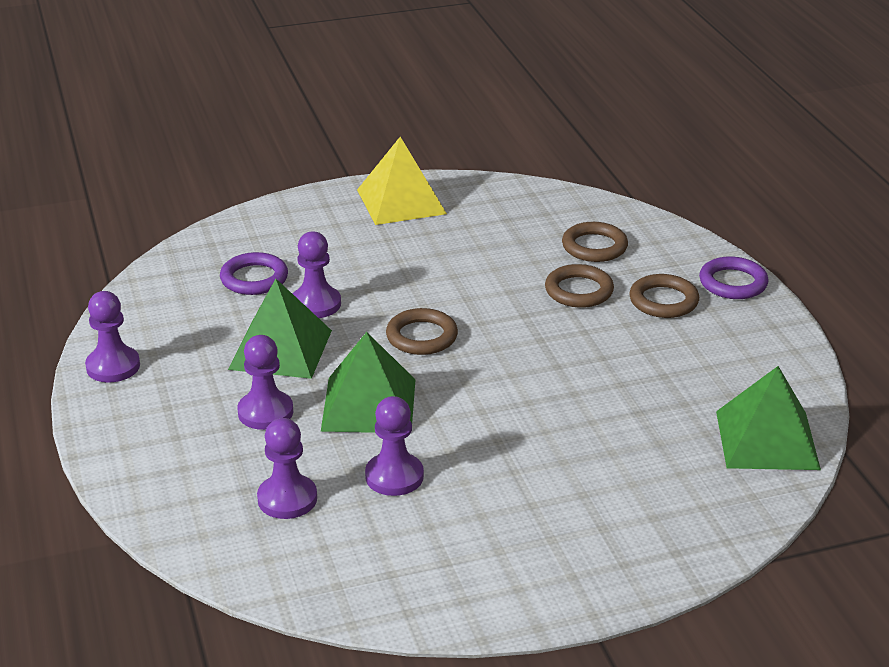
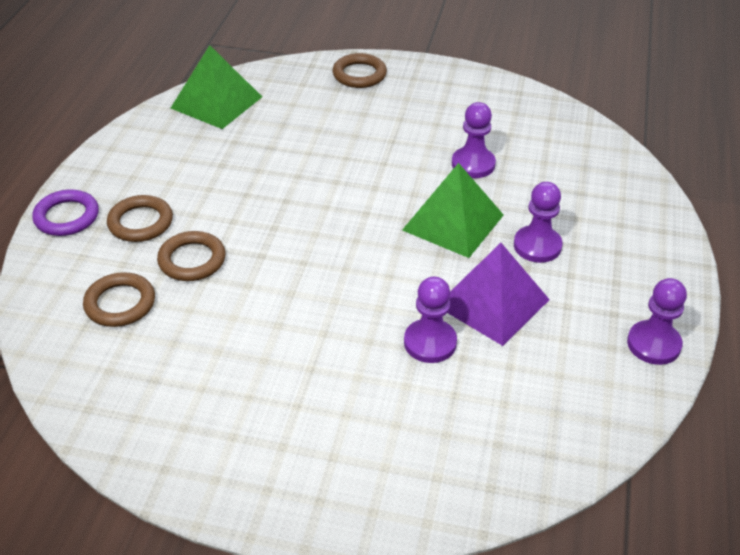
camera: 150 degrees left, 10 degrees up
(254, 278) = (470, 405): purple ring -> none
(281, 349) = (492, 302): green pyramid -> purple pyramid
(287, 499) = (555, 175): purple pawn -> none
(401, 201) = (233, 463): yellow pyramid -> none
(421, 336) = (364, 267): brown ring -> brown ring (359, 74)

